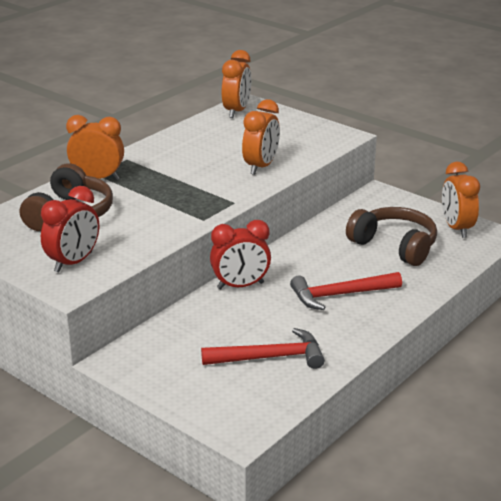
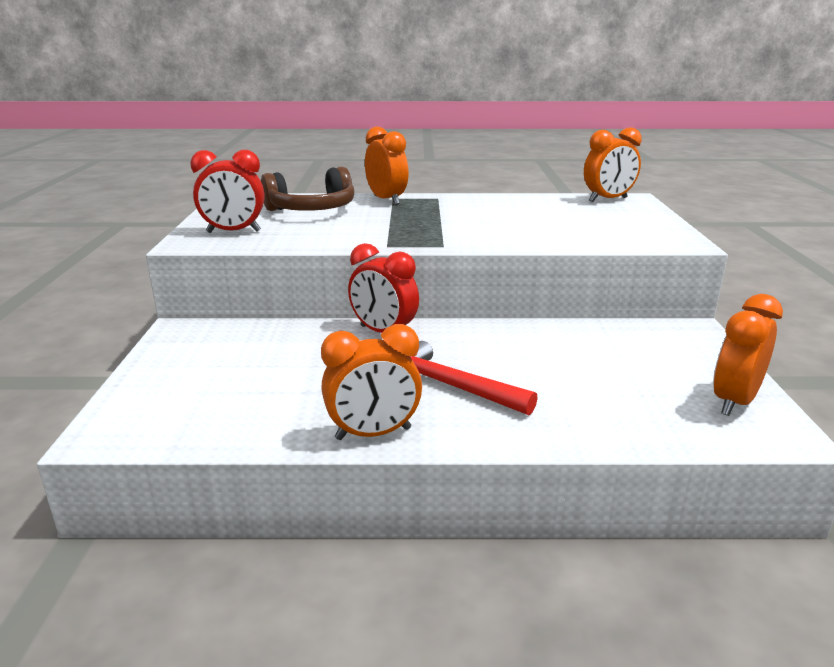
camera: 50 degrees right, 5 degrees down
(261, 167) = (533, 234): orange clock -> orange clock (373, 434)
(270, 357) = (270, 395): red hammer -> none
(394, 246) = (610, 378): brown headphones -> none

